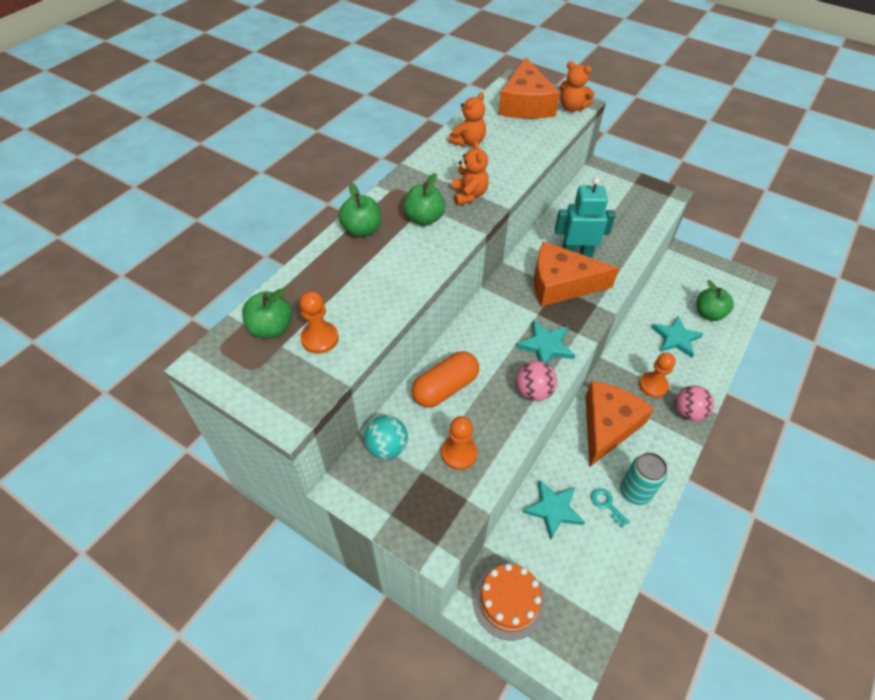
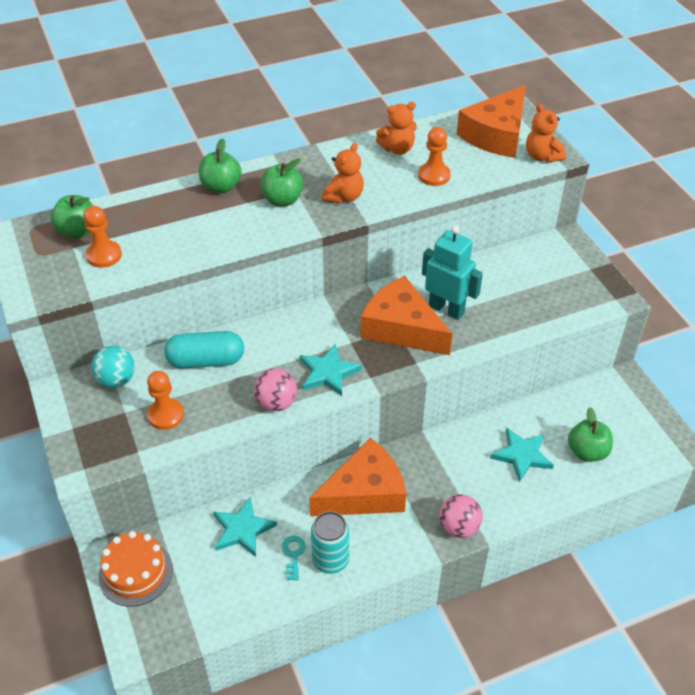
camera: 35 degrees right, 5 degrees down
(445, 388) = (206, 361): orange capsule -> turquoise capsule
(653, 385) = (448, 484): orange pawn -> orange pawn (434, 175)

